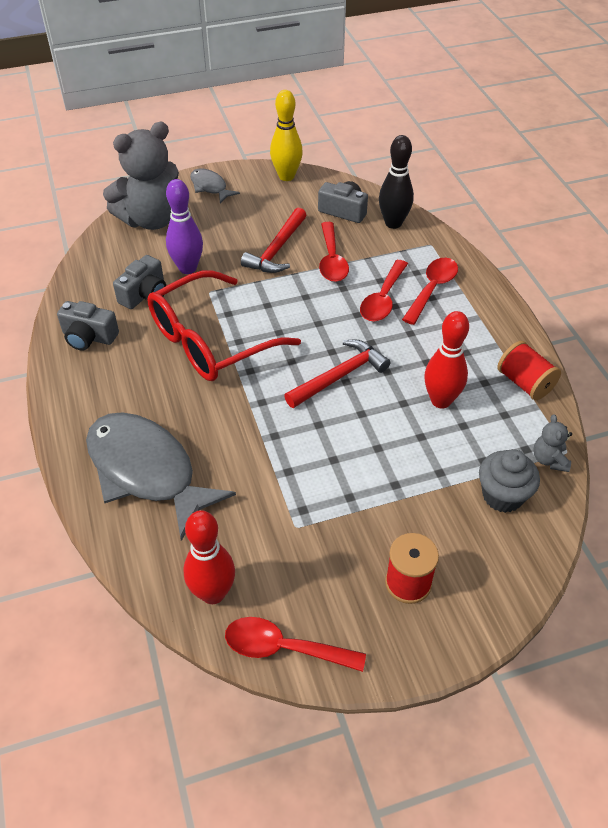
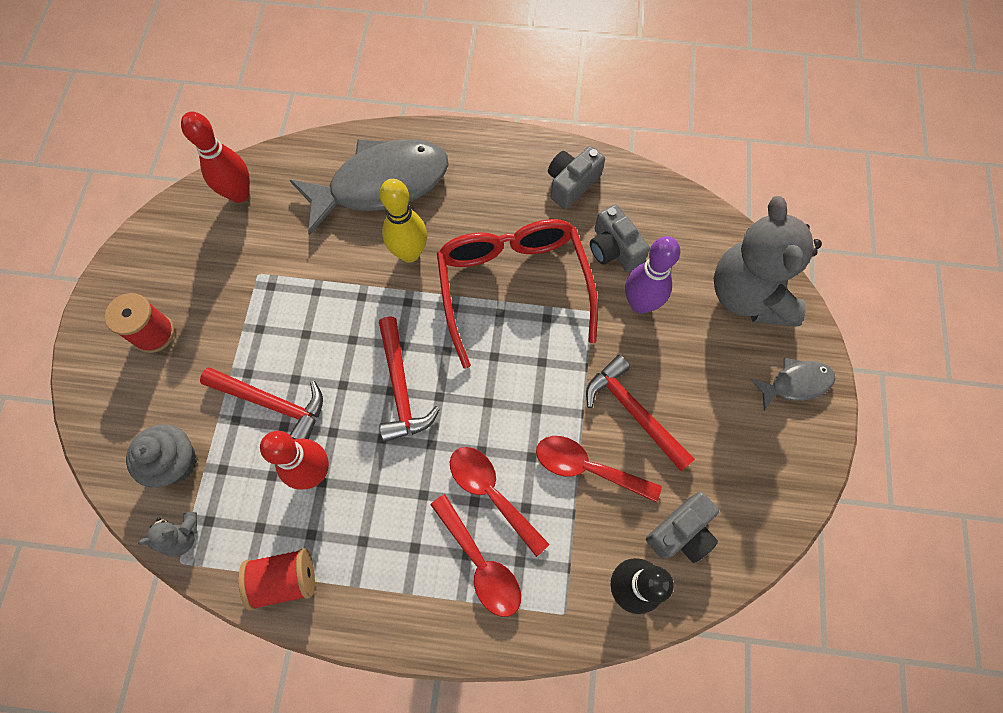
camera: 115 degrees right, 20 degrees up
(283, 648) = (166, 223): red spoon -> none
(286, 176) = (789, 491): yellow bowling pin -> yellow bowling pin (409, 253)
(408, 453) = (272, 403): none -> red hammer
(549, 459) = (183, 536): grey teddy bear -> grey teddy bear turned 135 degrees clockwise

